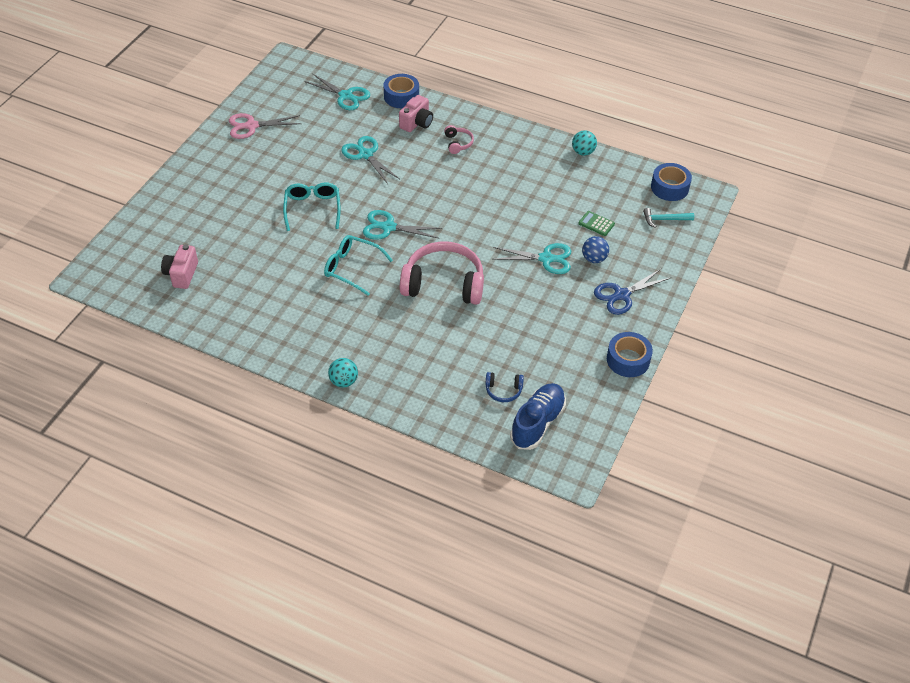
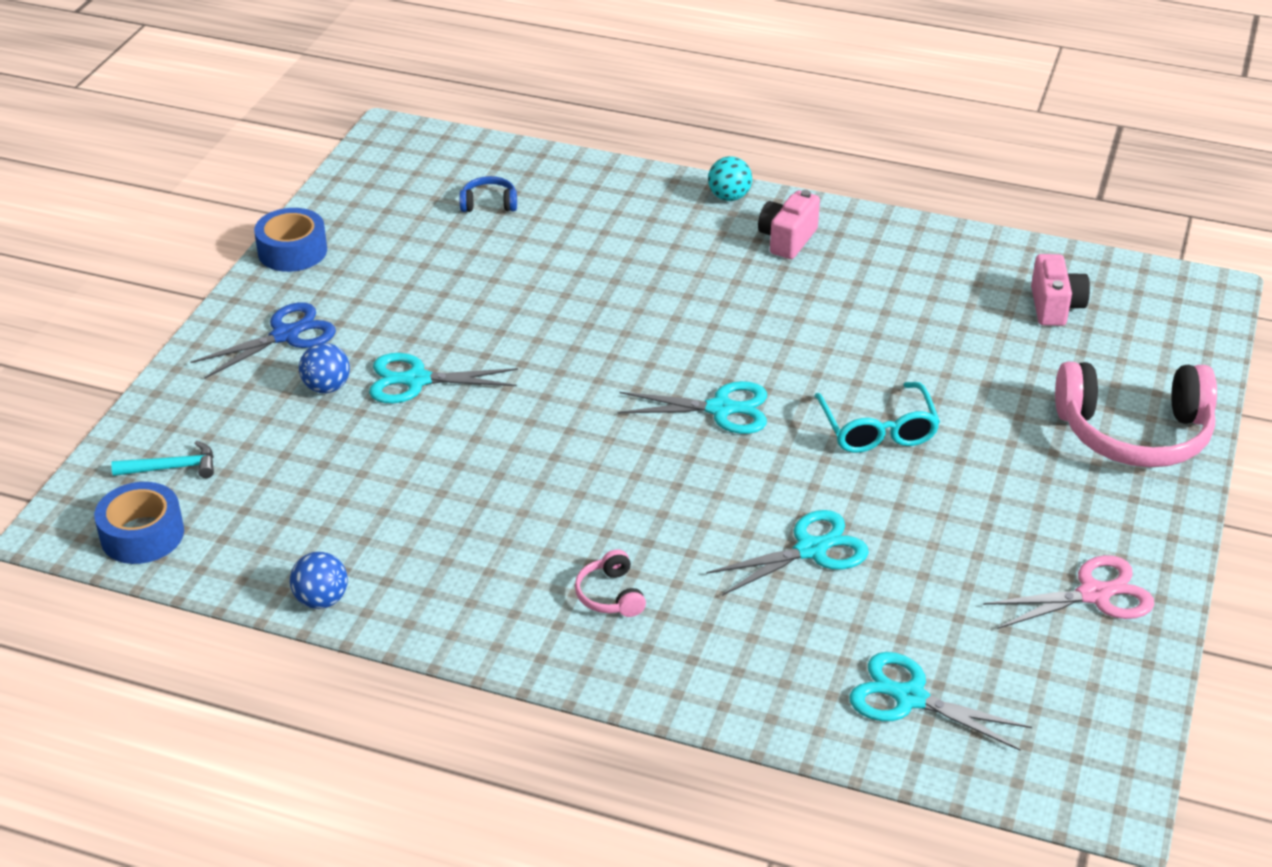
camera: 175 degrees right, 10 degrees down
(352, 268) = (766, 338): turquoise glasses -> none
(365, 154) = (811, 550): turquoise scissors -> turquoise scissors turned 75 degrees counterclockwise
(401, 96) = (771, 709): blue tape -> none
(417, 123) = (715, 638): pink camera -> pink camera (787, 239)
(444, 284) = (599, 328): pink headphones -> pink headphones (1134, 433)
(537, 423) = (438, 174): blue shoe -> none
(583, 152) = (321, 600): turquoise ball -> blue ball
(596, 224) = (313, 449): green calculator -> none

